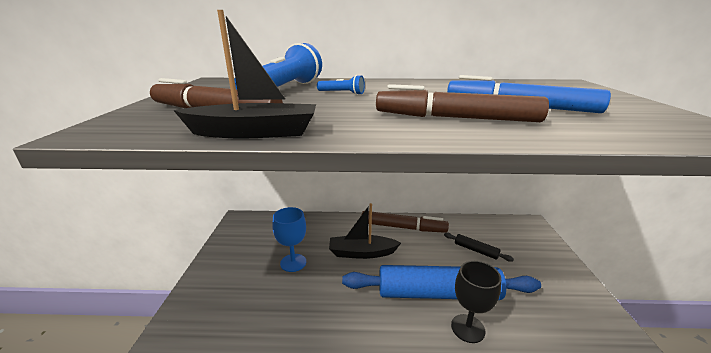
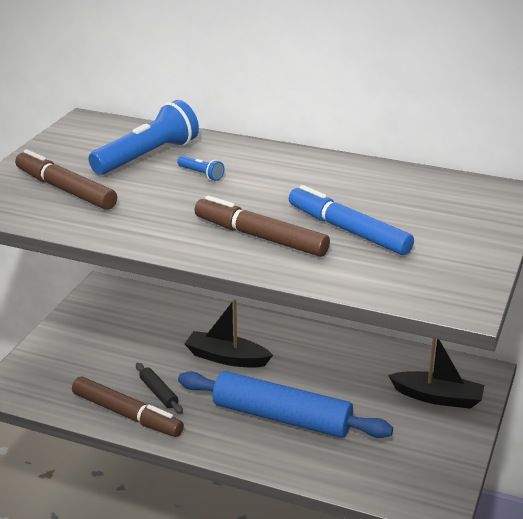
camera: 20 degrees right, 5 degrees up
(254, 133) = (83, 227): black boat -> black boat (437, 397)
(293, 262) = (142, 351): blue goblet -> none
(403, 227) = (300, 339): brown marker -> brown marker (127, 414)
(468, 328) = (285, 452): black goblet -> none
(476, 250) = (370, 386): black rolling pin -> black rolling pin (158, 393)

